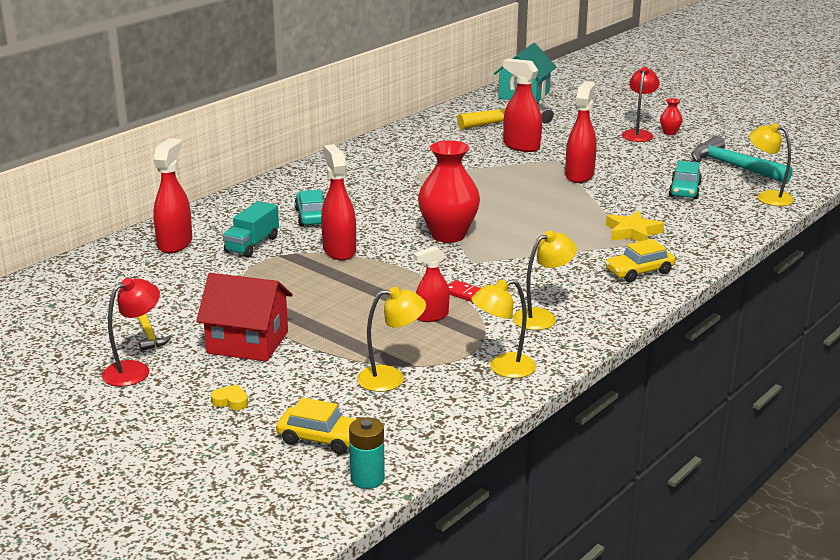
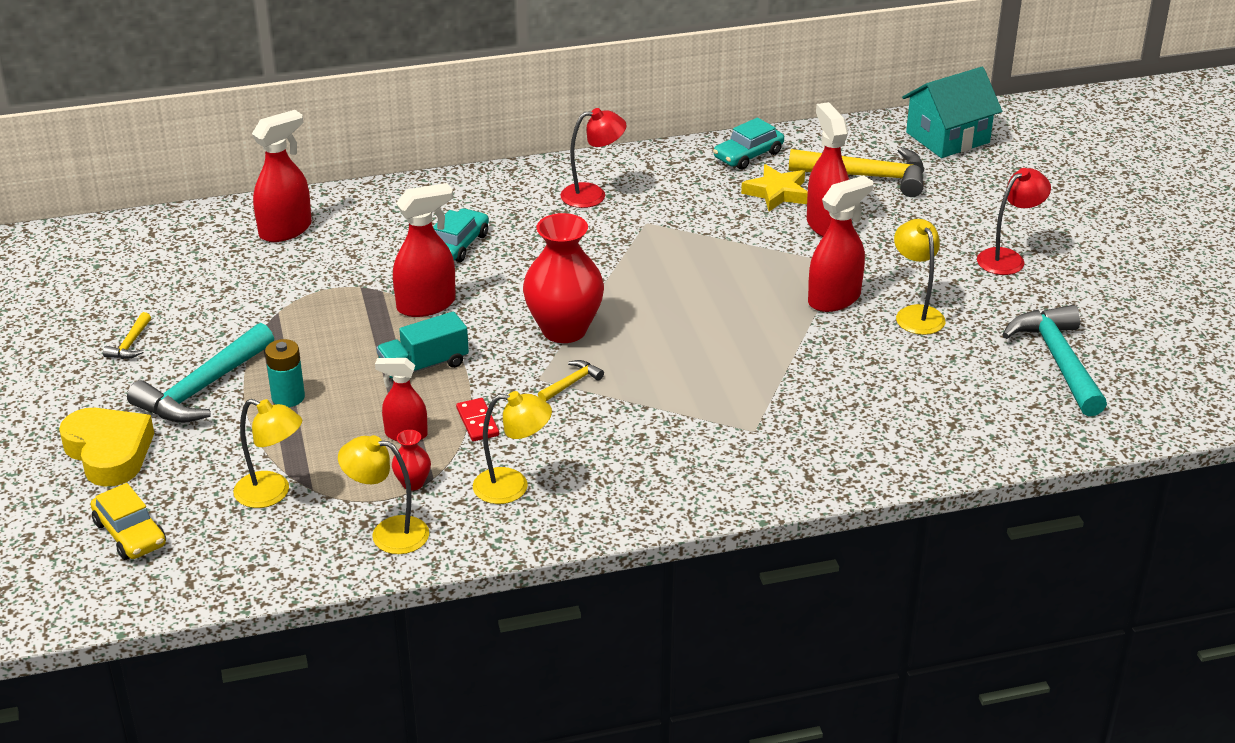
camera: 35 degrees right, 10 degrees up
(134, 370) = (76, 377): red lamp -> red lamp (593, 195)
(230, 401) = (109, 452): yellow heart -> yellow heart, size x2.44
(247, 342) = (203, 388): red house -> turquoise hammer
(252, 245) = (353, 261): turquoise truck -> turquoise truck (424, 366)
(339, 250) = (426, 305): red spray bottle -> red spray bottle turned 45 degrees clockwise
(367, 479) = (113, 598): turquoise battery -> turquoise battery (288, 397)
(494, 257) = (571, 383): none -> yellow hammer
(632, 232) = (776, 413): yellow star -> yellow star (777, 193)
(639, 272) = (702, 473): yellow car -> none
(669, 133) = (1053, 271): red vase -> red vase (413, 483)
(685, 190) = (934, 374): turquoise car -> turquoise car (748, 155)
(767, 197) = (1029, 429): yellow lamp -> yellow lamp (915, 314)

